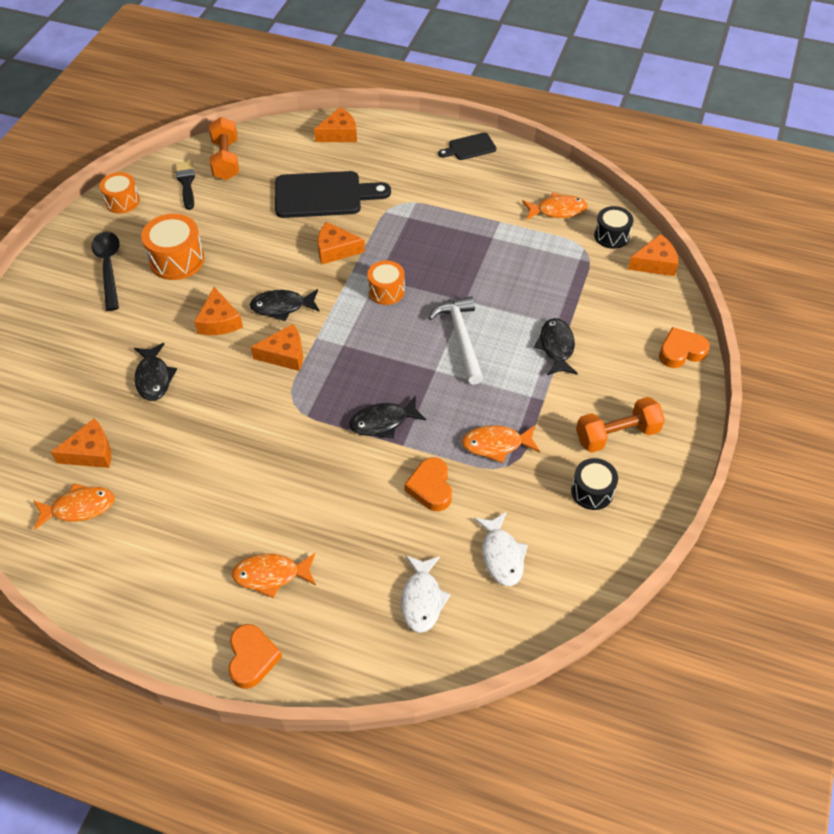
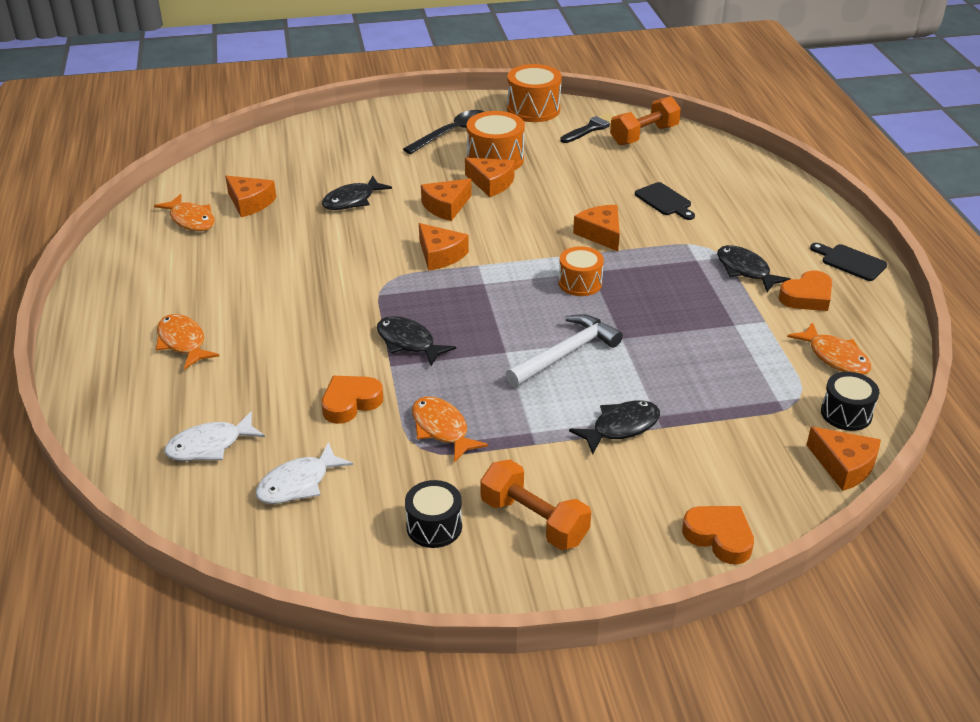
camera: 60 degrees right, 15 degrees down
(122, 201) = (533, 109): orange drum -> orange drum, size x1.53
(252, 658) = (89, 365): orange heart -> orange heart (807, 297)
(282, 307) = (496, 232): black fish -> black fish (745, 270)
(324, 195) = (665, 201): black cutting board -> black cutting board, size x0.52
(339, 134) = (759, 178): orange cheese -> orange cheese (491, 183)

